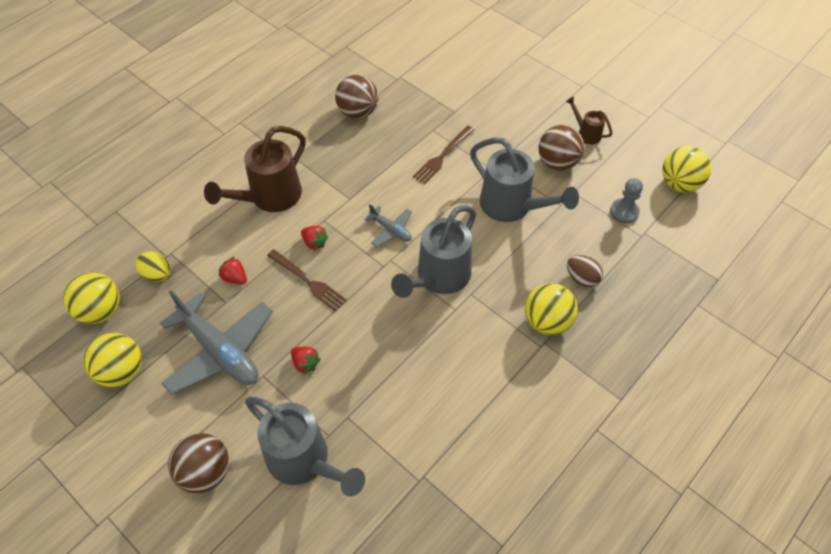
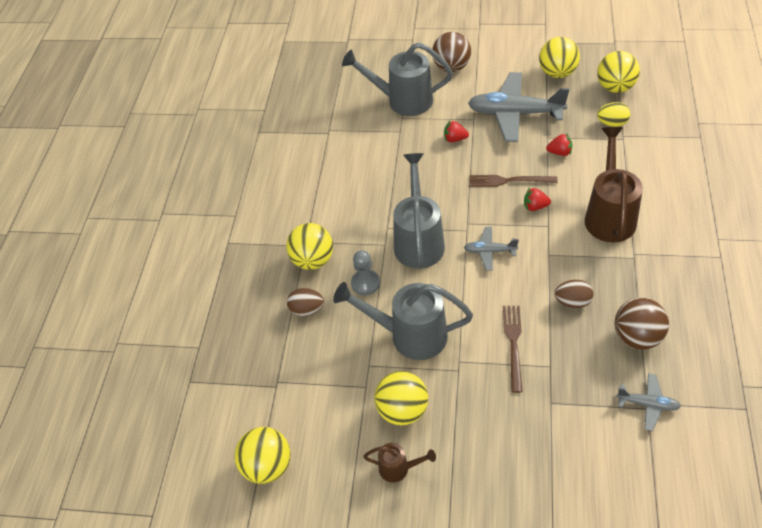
camera: 150 degrees right, 5 degrees down
(372, 156) = (572, 302): none -> brown egg
(397, 78) = (647, 404): none -> grey plane
(557, 162) = (402, 410): brown ball -> yellow ball
(624, 212) = (306, 396): grey pawn -> grey pawn (365, 283)

